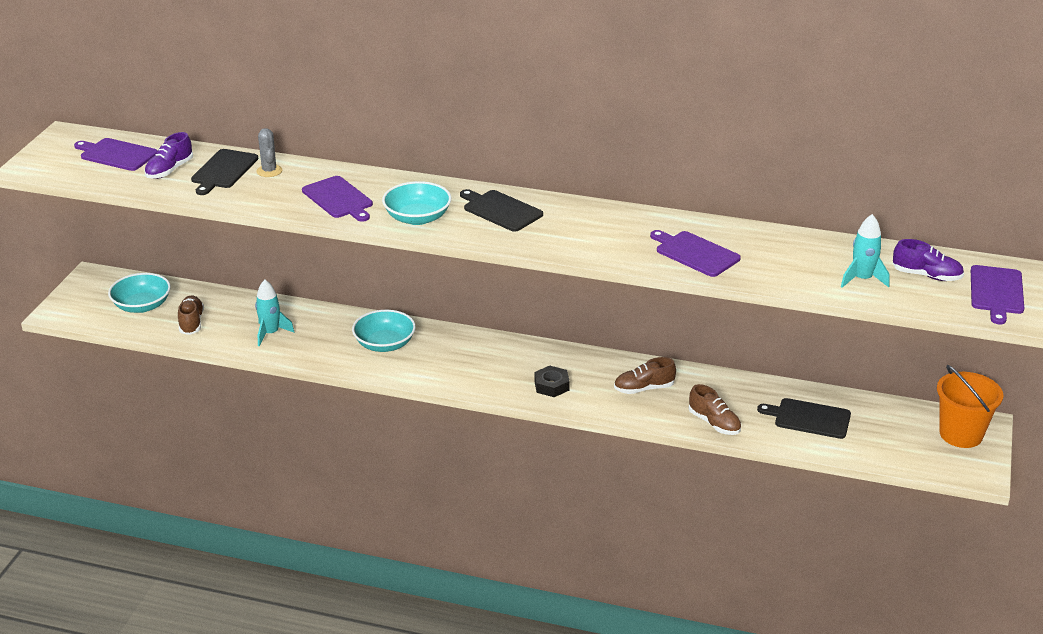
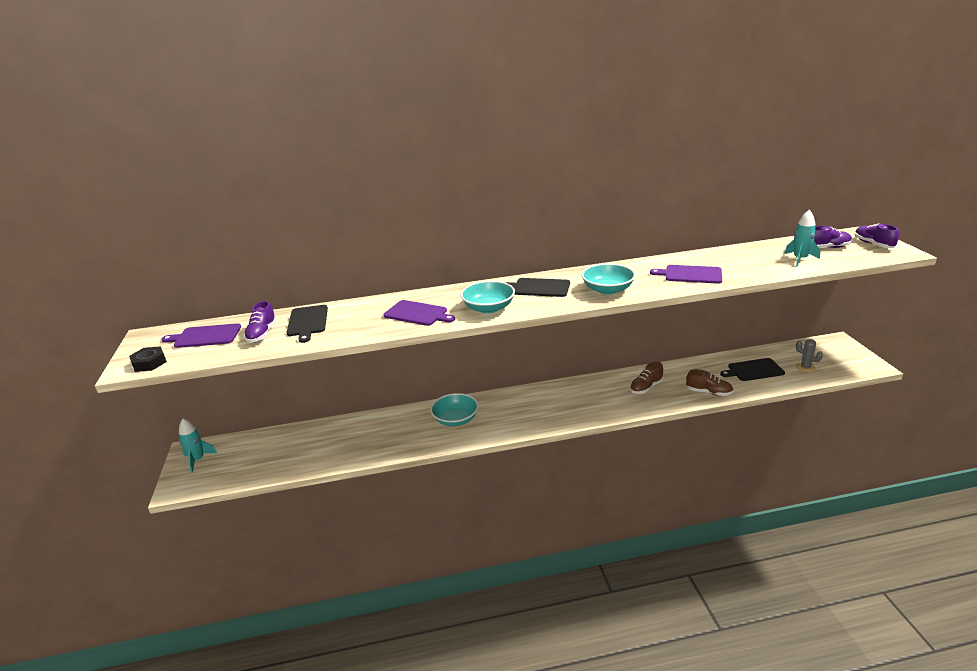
camera: 25 degrees left, 5 degrees down
(142, 306) = (248, 457): turquoise bowl -> turquoise bowl (607, 290)
(191, 323) = (298, 455): brown shoe -> none
(269, 171) = (344, 312): grey cactus -> grey cactus (805, 367)
(270, 333) = (367, 441): turquoise rocket -> turquoise rocket (198, 460)
(551, 385) = (590, 406): black nut -> black nut (149, 363)
(961, 434) = (836, 350): orange bucket -> none
(996, 292) = (873, 244): purple cutting board -> purple shoe

